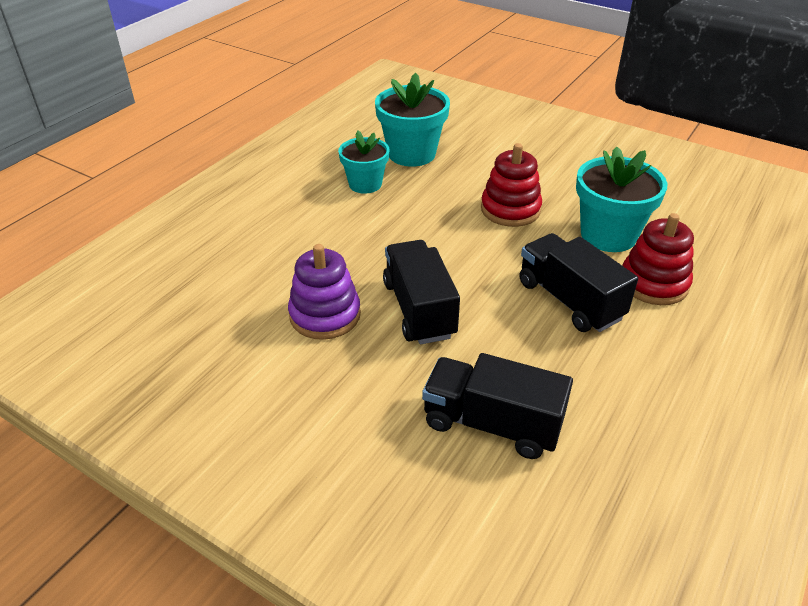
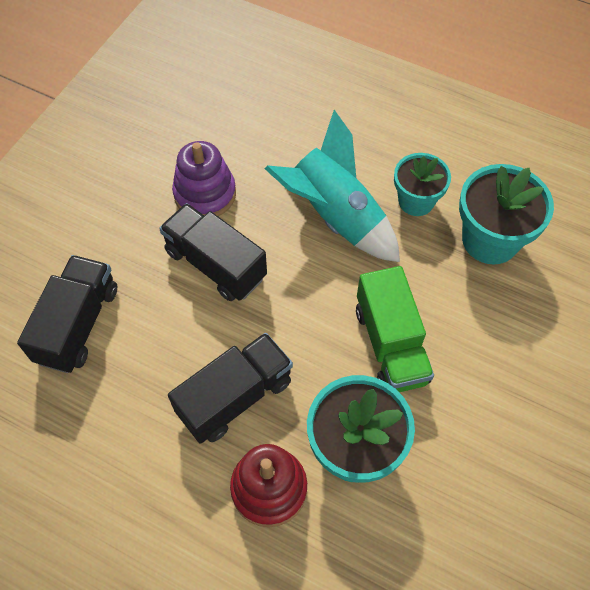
camera: 85 degrees right, 20 degrees up
(373, 229) = (335, 217): none -> turquoise rocket
(419, 309) = (215, 264): black truck -> black truck turned 120 degrees counterclockwise
(510, 209) = (390, 345): red stacking toy -> green truck

